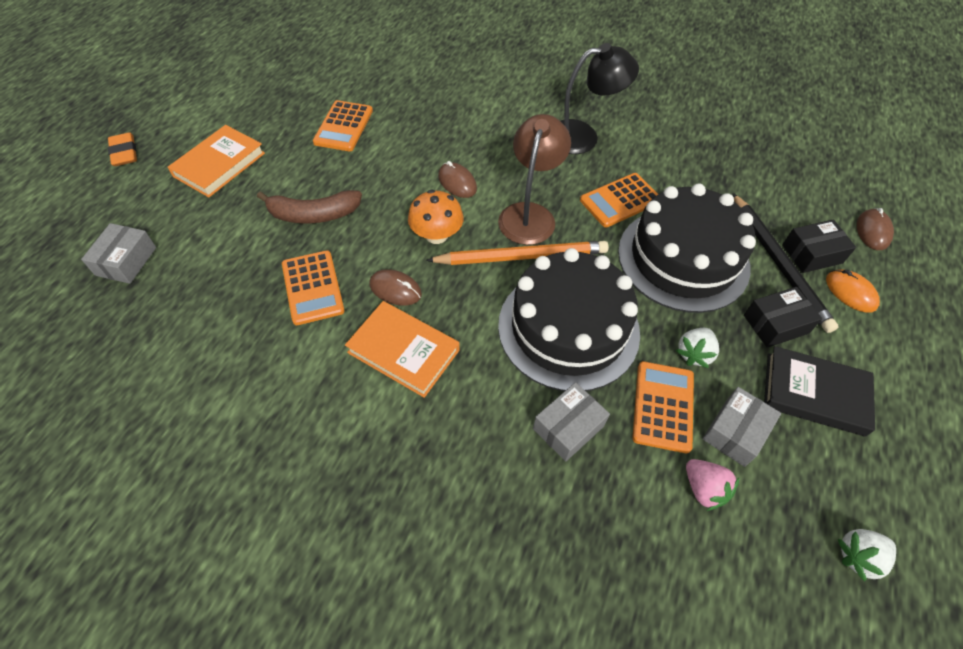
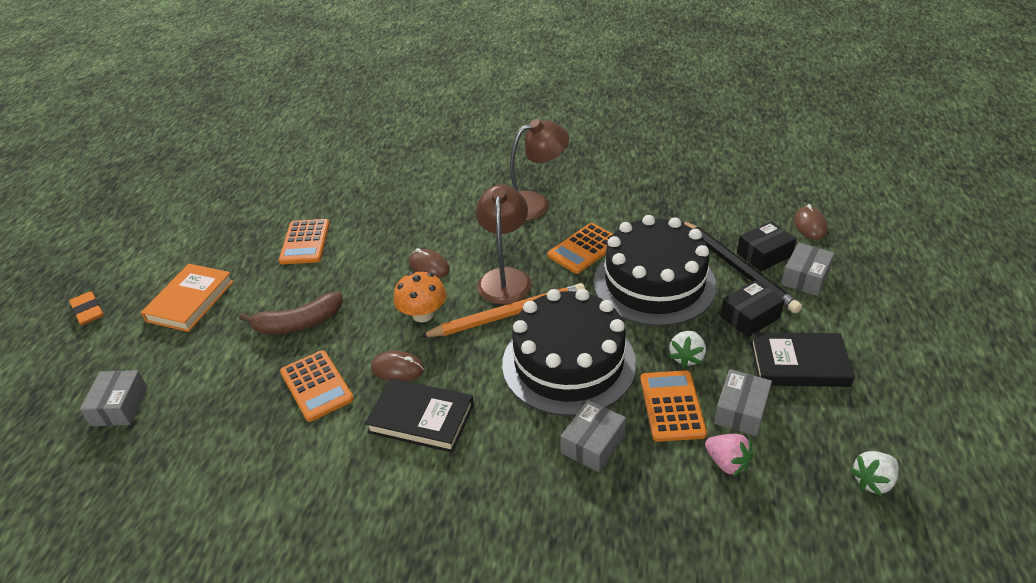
camera: 10 degrees left, 15 degrees down
(403, 351) = (421, 418): orange book -> black book
(583, 136) = (535, 203): black lamp -> brown lamp
(850, 292) = (805, 277): orange mouse -> grey box

